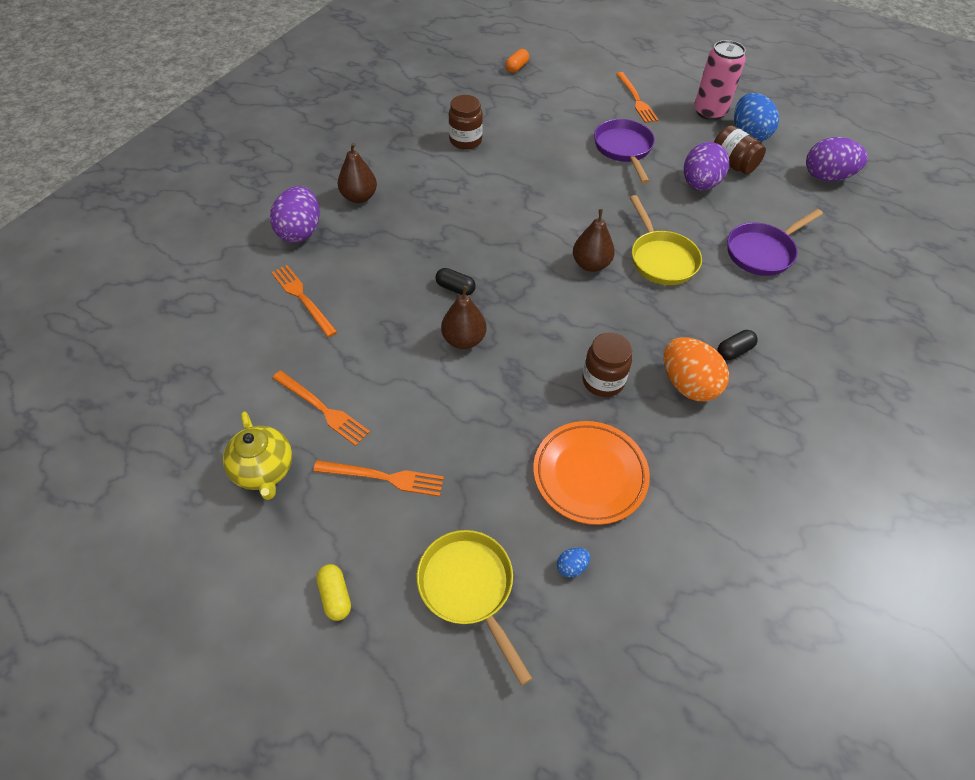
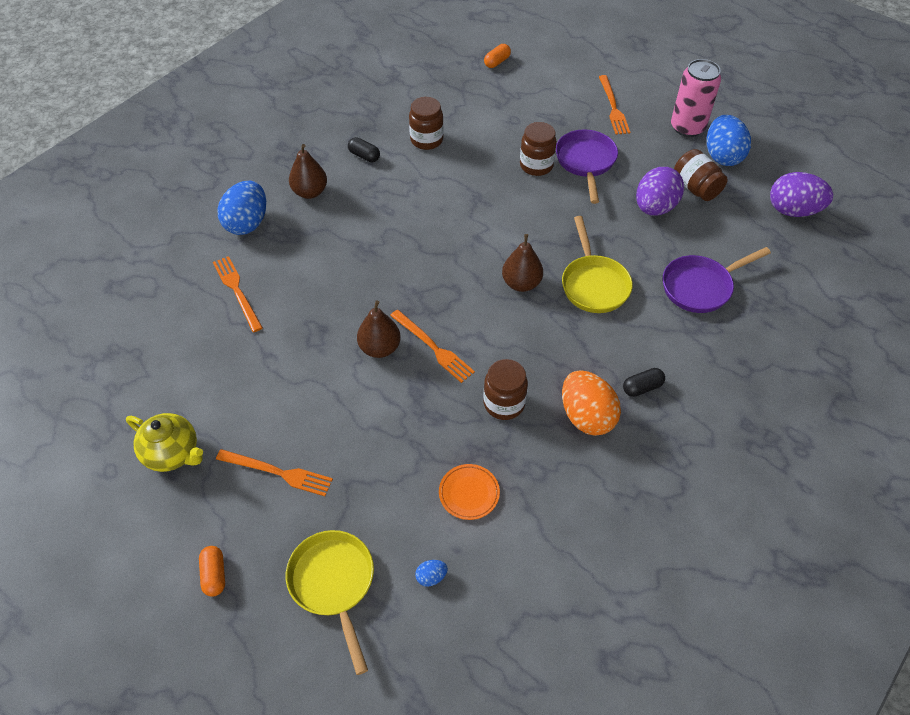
camera: 10 degrees right, 0 degrees up
(264, 471) = (173, 453): yellow teapot -> yellow teapot turned 45 degrees counterclockwise
(300, 232) = (247, 223): purple egg -> blue egg
(322, 409) = (235, 401): orange fork -> orange fork (433, 347)
(335, 596) = (214, 575): yellow capsule -> orange capsule
(455, 288) = (383, 295): black capsule -> black capsule (364, 156)
(577, 156) = (536, 165): none -> brown jar
(589, 475) = (469, 493): orange plate -> orange plate, size x0.56

